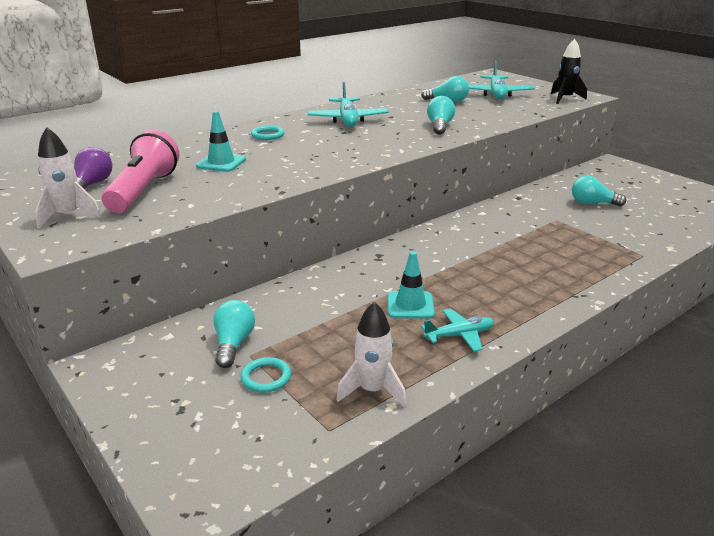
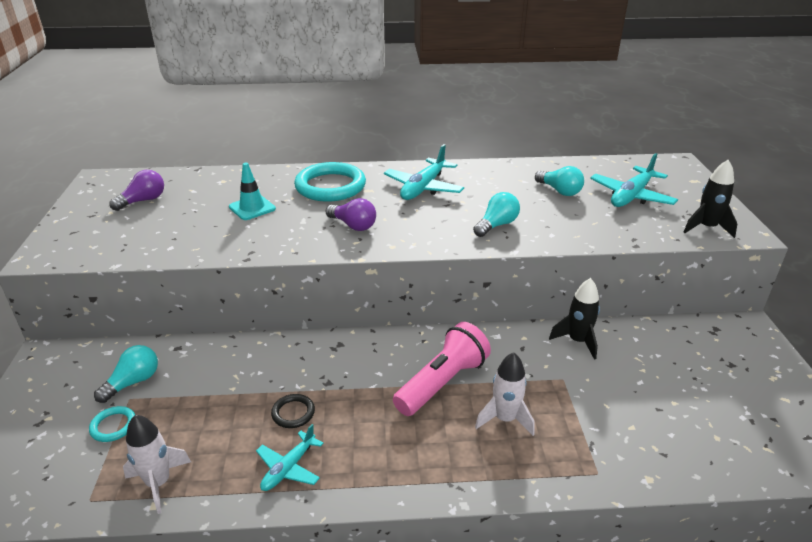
camera: 35 degrees right, 5 degrees up
(68, 216) = (90, 228): white rocket -> white rocket (505, 419)
(144, 190) = (164, 219): pink flashlight -> pink flashlight (442, 383)
(267, 135) = (330, 186): turquoise ring -> turquoise ring, size x2.17
(334, 151) = (353, 225): none -> purple light bulb
(410, 305) = (293, 413): turquoise traffic cone -> black ring
(459, 335) = (288, 468): turquoise plane -> turquoise plane turned 105 degrees clockwise
(535, 199) = (577, 341): none -> black rocket
(592, 203) = (637, 375): turquoise light bulb -> none

